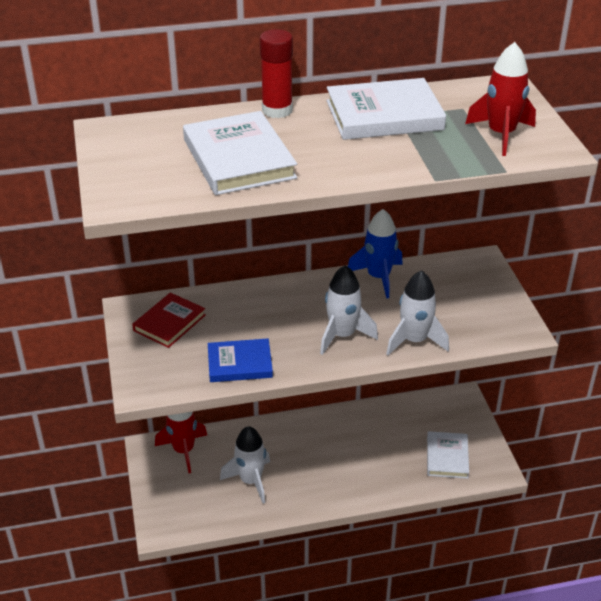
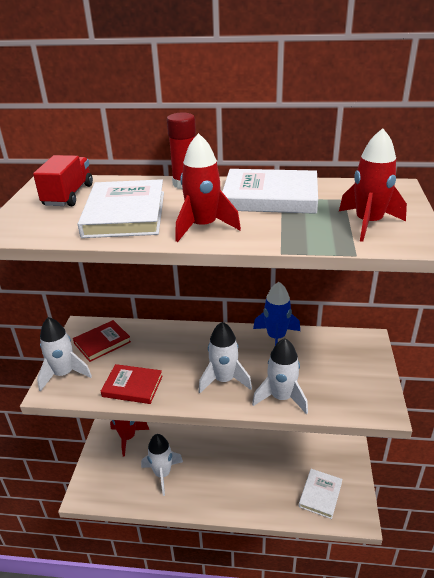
camera: 20 degrees right, 5 degrees down
(145, 368) = (64, 374): none -> white rocket
(149, 144) = (68, 195): none -> red truck
(240, 364) = (132, 386): blue book -> red book
(338, 162) = (203, 227): none -> red rocket

